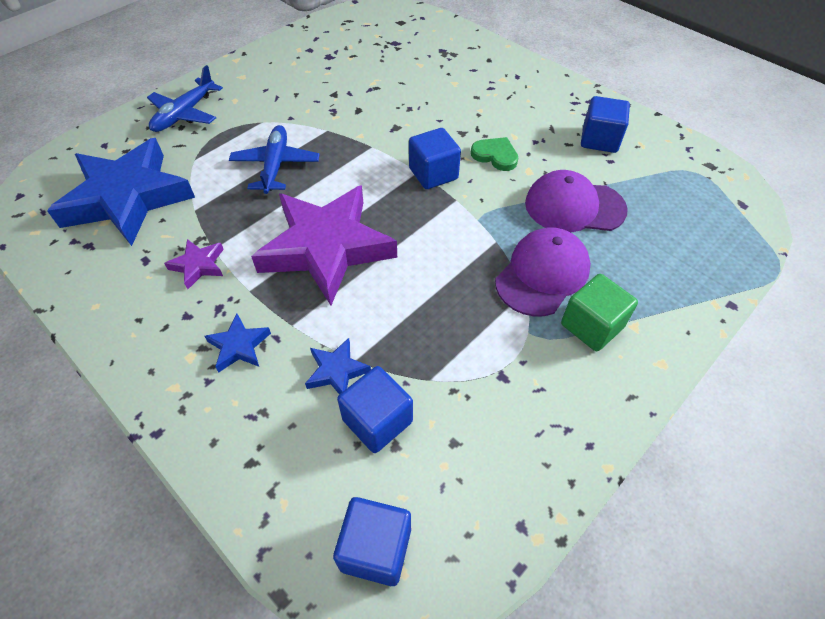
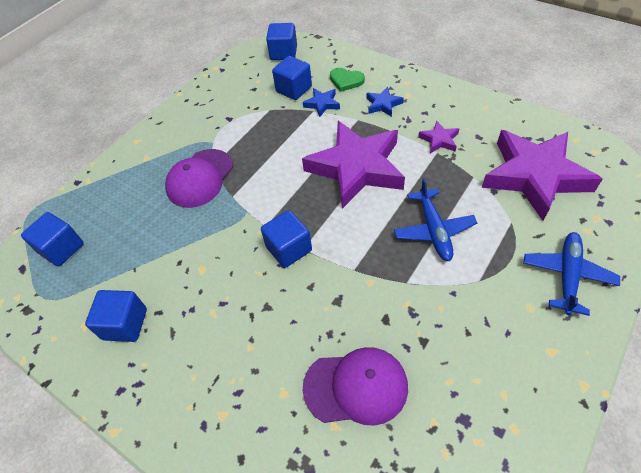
camera: 175 degrees right, 0 degrees up
(128, 198) = (534, 176): blue star -> purple star
(495, 155) = (232, 281): green heart -> green heart (346, 81)
(574, 206) = (167, 238): purple cap -> purple cap (356, 387)
(591, 326) = (173, 152): green cube -> none
(704, 217) = (62, 248): none -> blue cube

